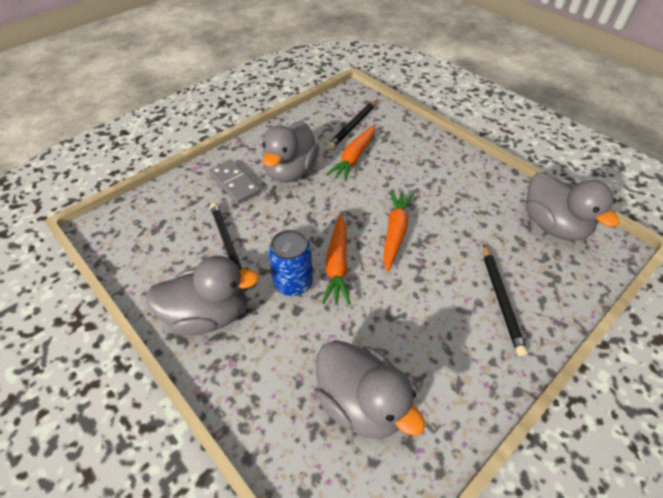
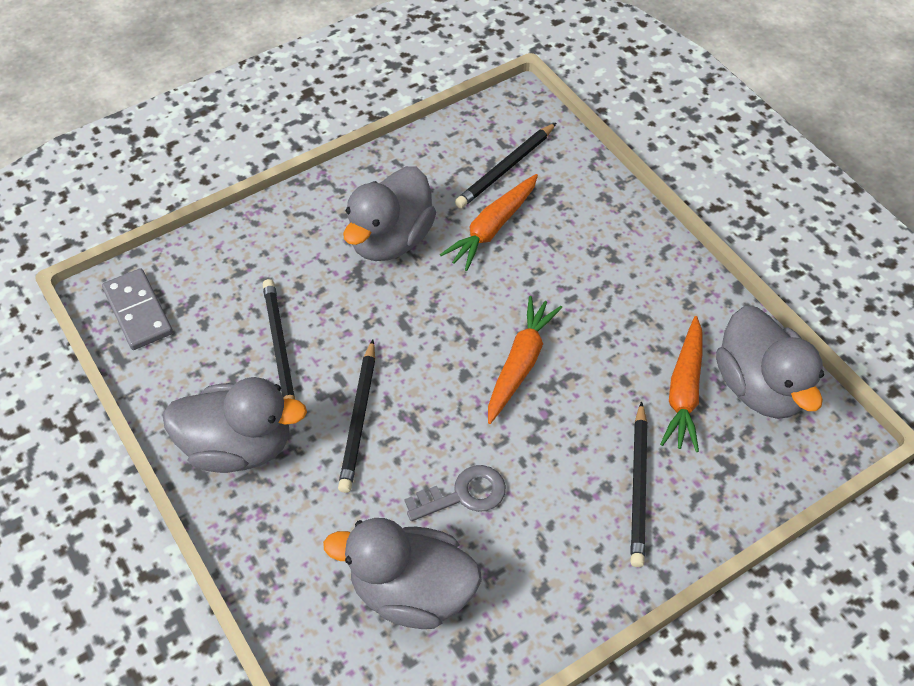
camera: 10 degrees right, 5 degrees up
(235, 183) = (304, 249): grey domino -> grey domino (138, 311)
(293, 283) = (359, 418): blue can -> black pencil
(337, 264) = (425, 400): orange carrot -> orange carrot (684, 391)
(361, 403) = (412, 591): grey duck -> grey duck turned 135 degrees clockwise
(381, 324) = (464, 494): none -> grey key

